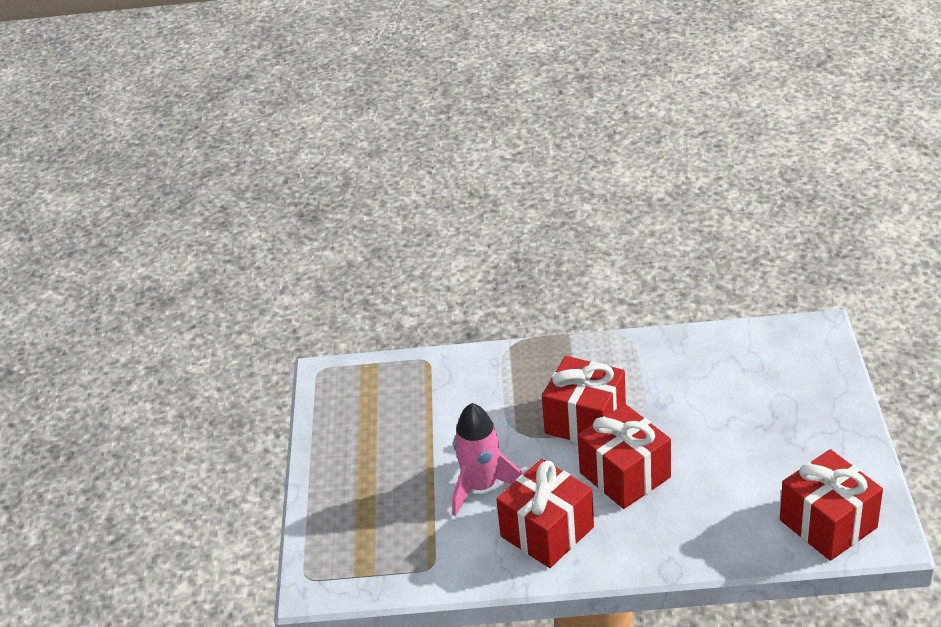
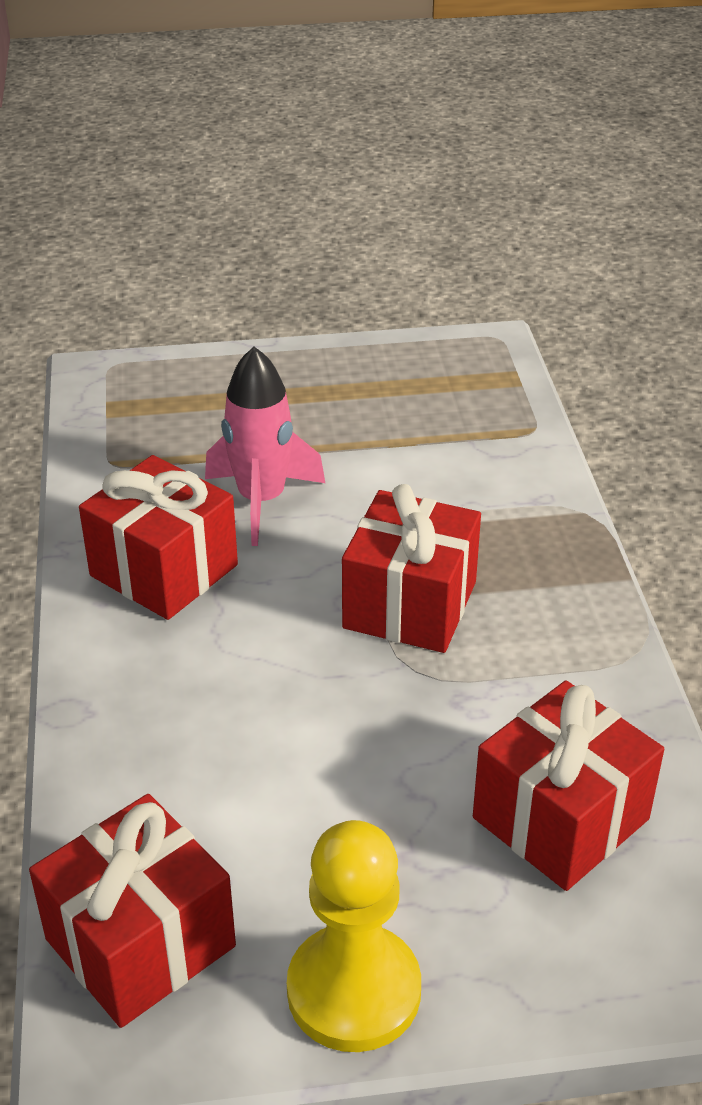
camera: 80 degrees right, 0 degrees up
(625, 475) = (281, 655): red gift -> red gift (560, 818)
(846, 446) = (354, 991): none -> yellow pawn

